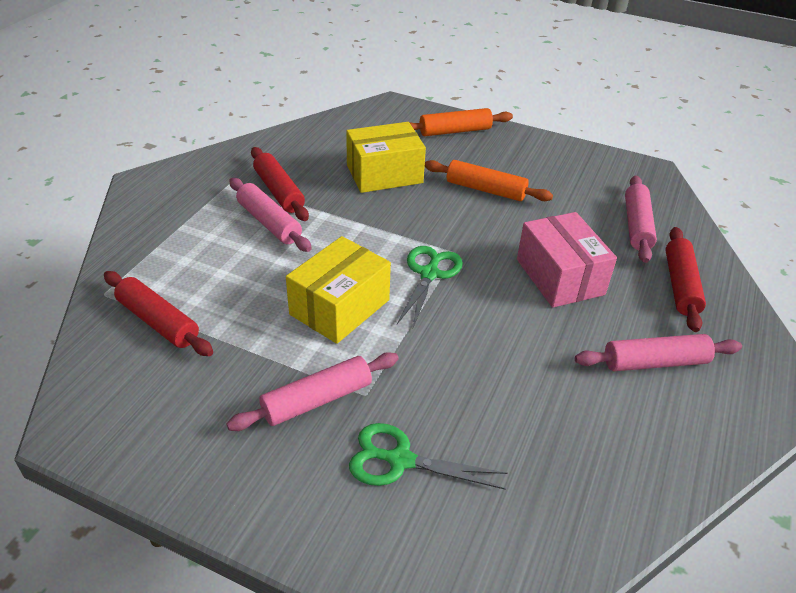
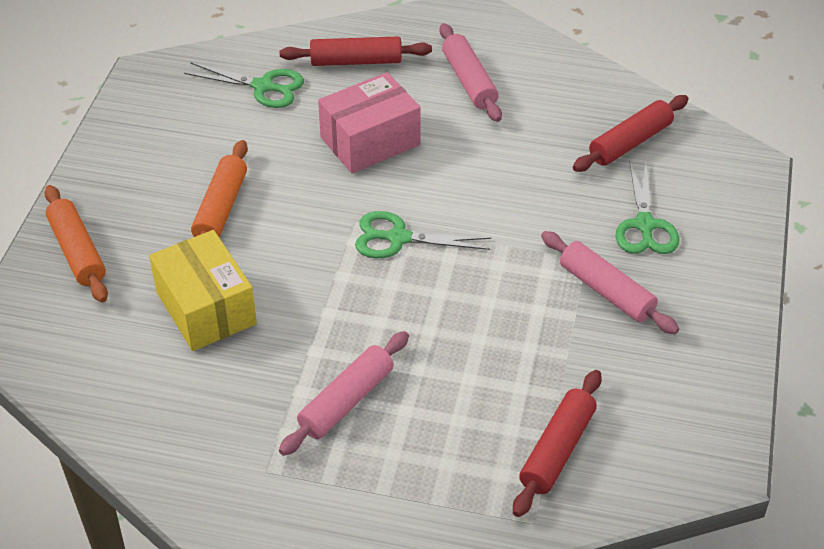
camera: 100 degrees left, 5 degrees up
(279, 191) = (274, 410): red rolling pin -> red rolling pin (630, 143)
(339, 307) = (476, 301): yellow box -> none
(637, 226) = (263, 87): pink rolling pin -> green scissors

